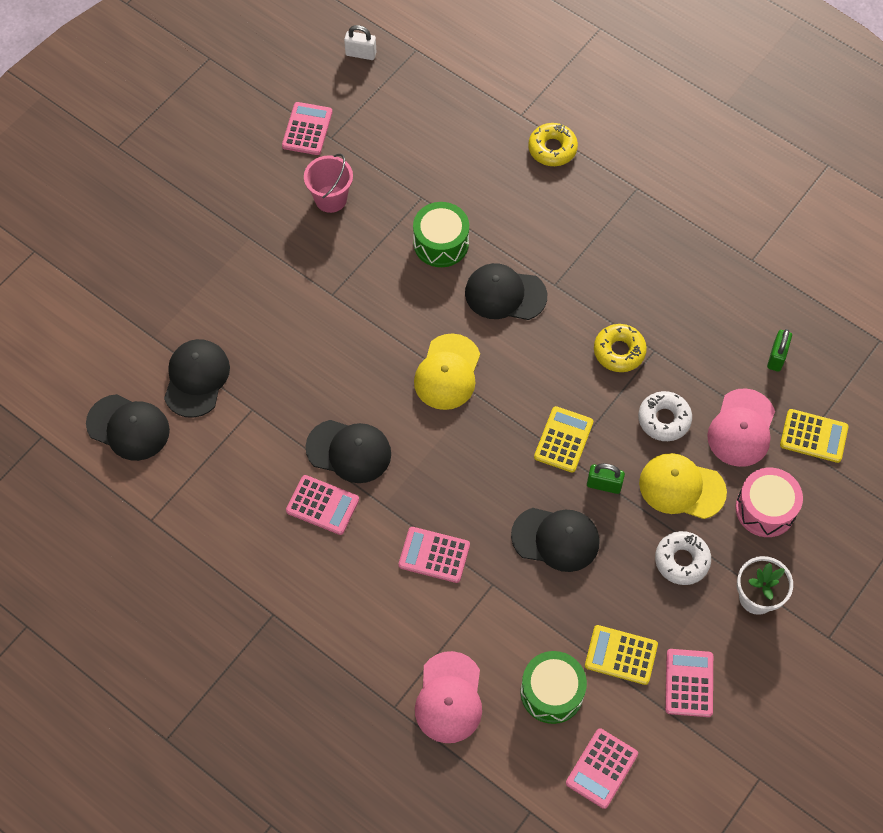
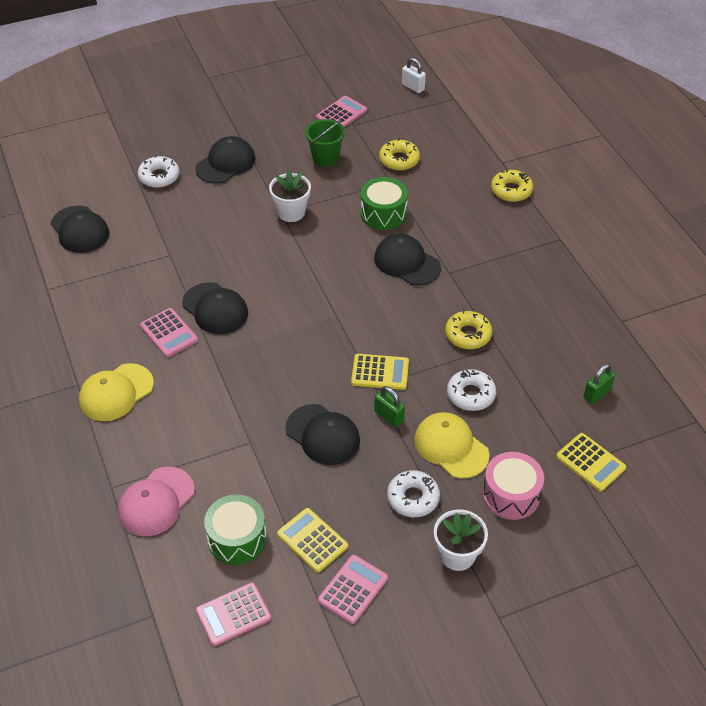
camera: 30 degrees right, 15 degrees down
(164, 313) = (159, 177): none -> white donut
(196, 379) = (148, 221): black cap -> black cap (226, 163)
(331, 199) = (325, 158): pink bucket -> green bucket
(343, 290) = (291, 212): none -> white flower pot
(411, 163) = (399, 160): none -> yellow donut
(434, 555) = (222, 402): pink calculator -> none
(447, 372) = (325, 292): yellow cap -> yellow cap (116, 392)
(563, 440) = (380, 372): yellow calculator -> yellow calculator turned 45 degrees clockwise
(741, 428) = (531, 429): pink cap -> none

